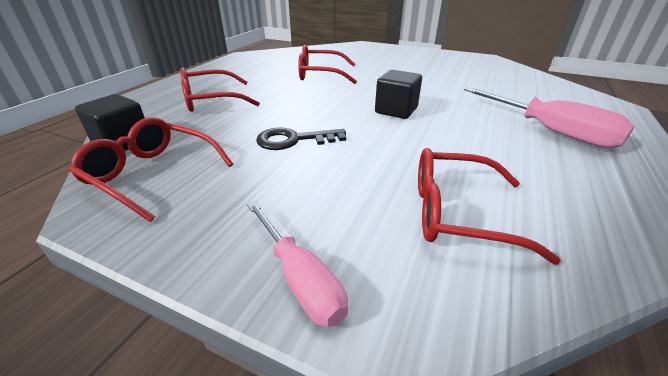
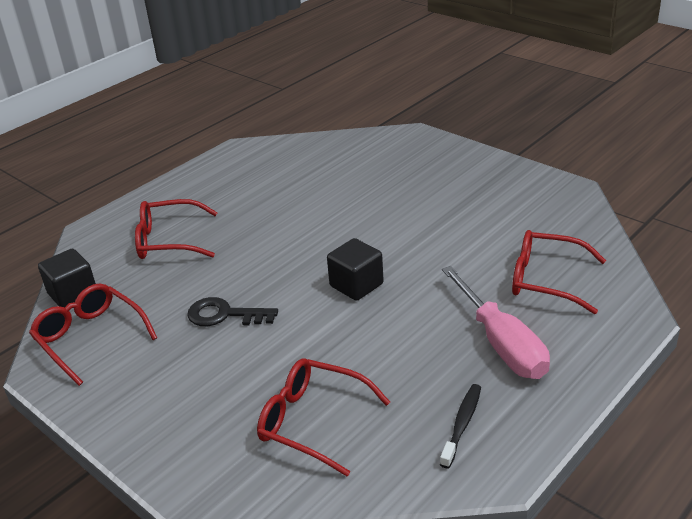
camera: 20 degrees right, 0 degrees up
(299, 278) = (163, 449): pink screwdriver -> none
(320, 74) = (312, 204): red glasses -> red glasses (545, 280)
(600, 191) = (462, 424): none -> black toothbrush

